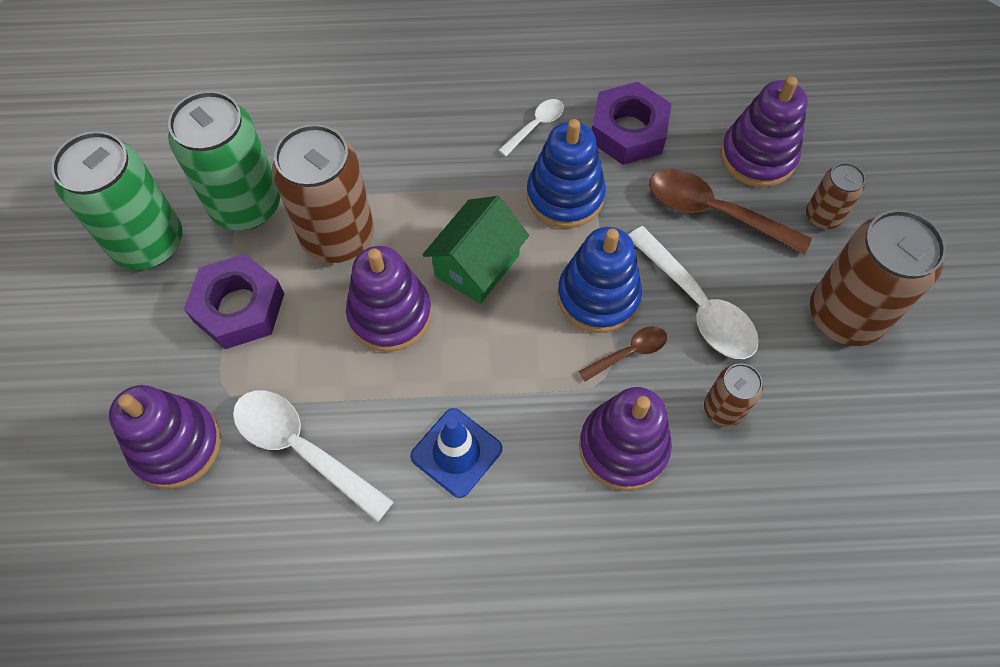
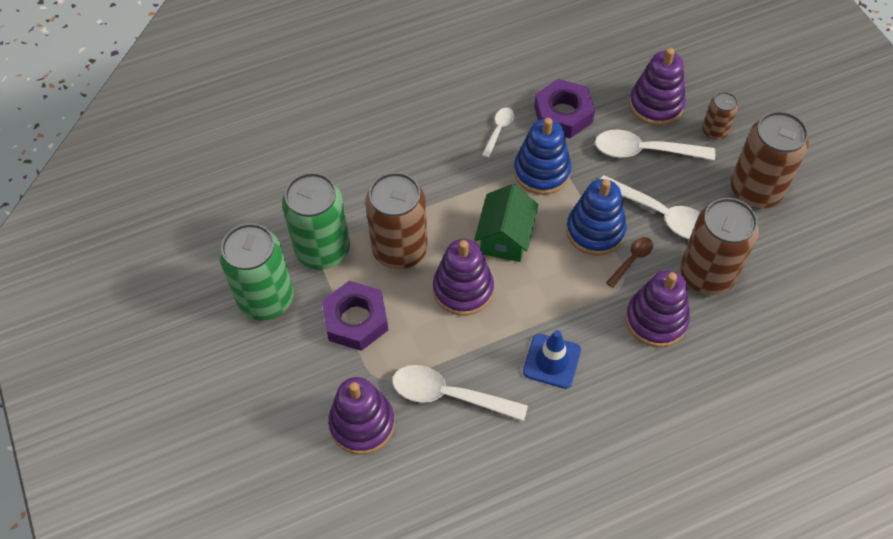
camera: 20 degrees left, 5 degrees down
(713, 212) = (644, 151): brown spoon -> white spoon
(723, 409) = (707, 274): brown can -> brown can, size x1.97

